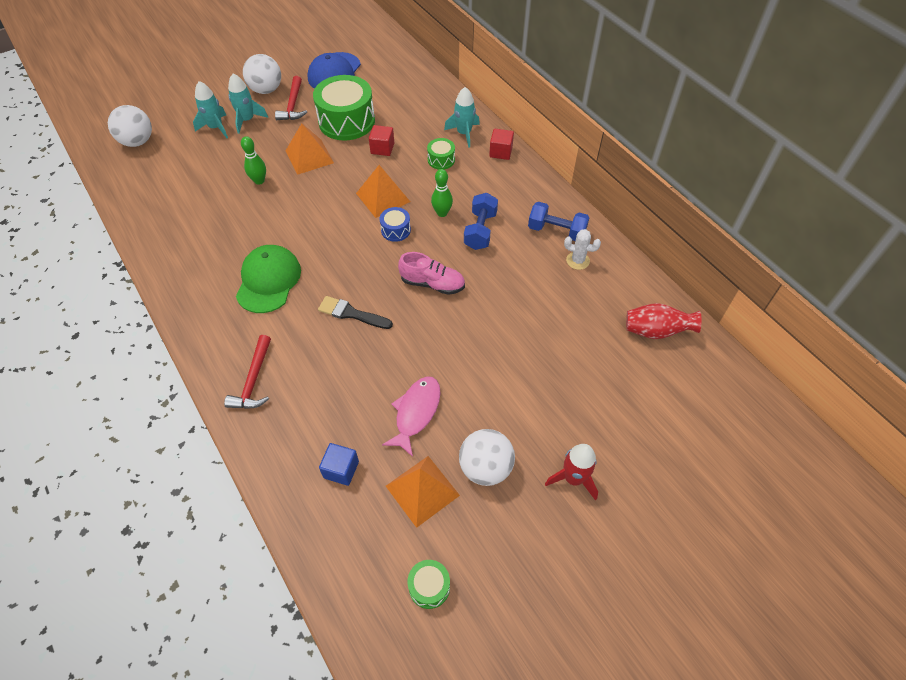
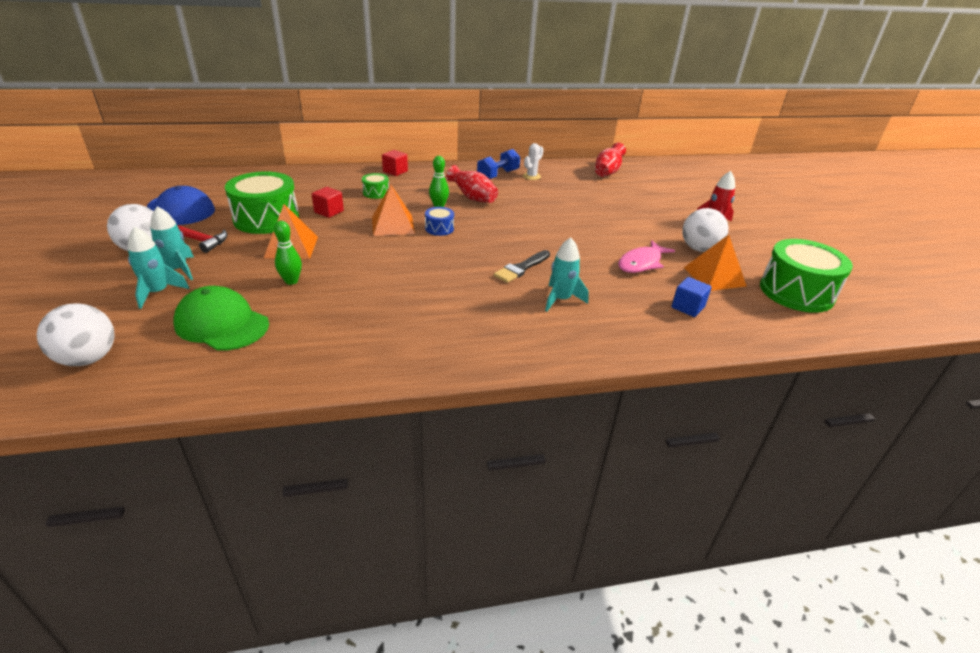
camera: 70 degrees left, 20 degrees down
(254, 380) = (571, 335): red hammer -> none
(268, 280) = (446, 302): green cap -> green cap (222, 324)
(416, 412) = (641, 263): pink fish -> pink fish turned 90 degrees counterclockwise
(429, 587) = (796, 292): green drum -> green drum, size x2.15
(432, 283) = (513, 227): pink shoe -> none
(464, 133) = (356, 178): turquoise rocket -> turquoise rocket (561, 299)
(480, 230) = (473, 198): blue dumbbell -> red vase

